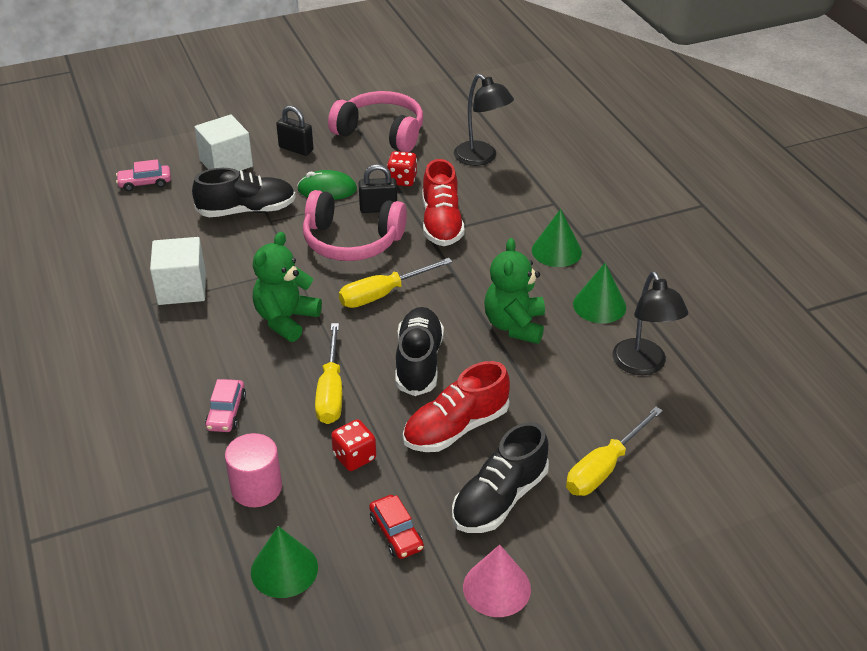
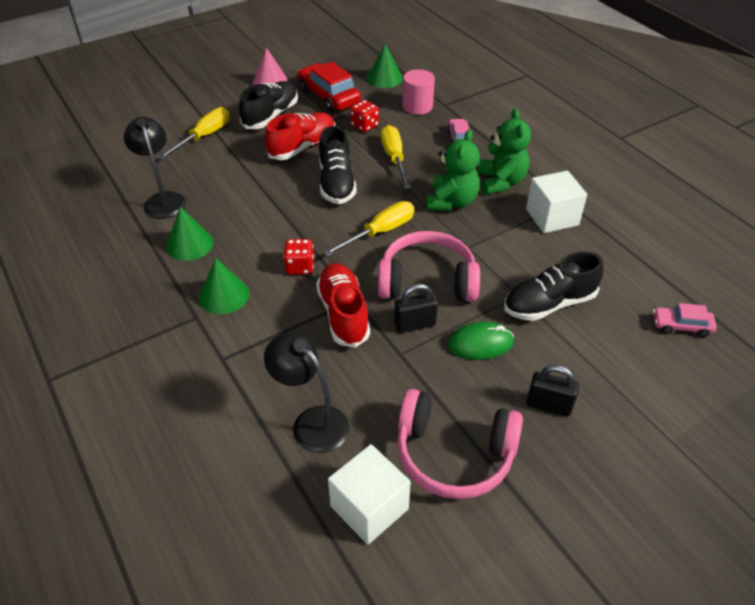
camera: 170 degrees right, 5 degrees up
(145, 183) = (681, 326): pink car -> pink car turned 150 degrees counterclockwise
(226, 163) = (616, 368): white cube -> white cube (369, 507)
(396, 533) = (329, 96): red car -> red car, size x1.81
(402, 180) = (401, 370): red dice -> red dice (300, 267)
(514, 325) = (264, 219): green teddy bear -> green teddy bear (500, 182)

